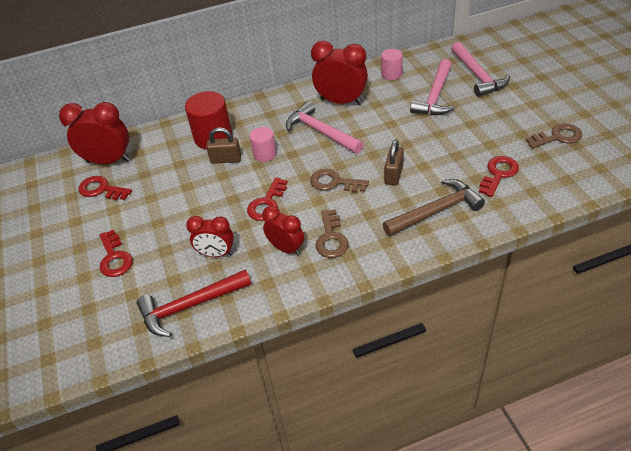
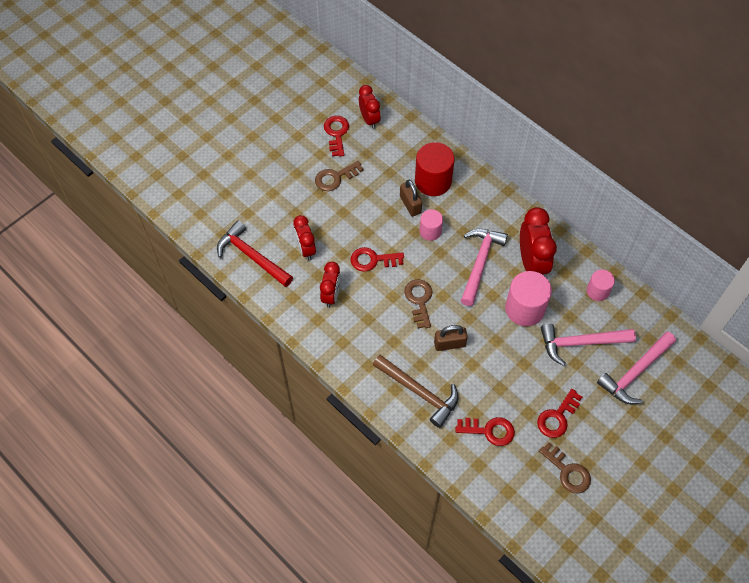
camera: 60 degrees right, 15 degrees up
(109, 161) = (369, 119): red clock -> red clock, size x0.63
(115, 258) = (274, 183): red key -> red key (557, 417)
(331, 238) = (355, 323): brown key -> brown key (335, 178)
(384, 118) = (524, 309): none -> pink cylinder

